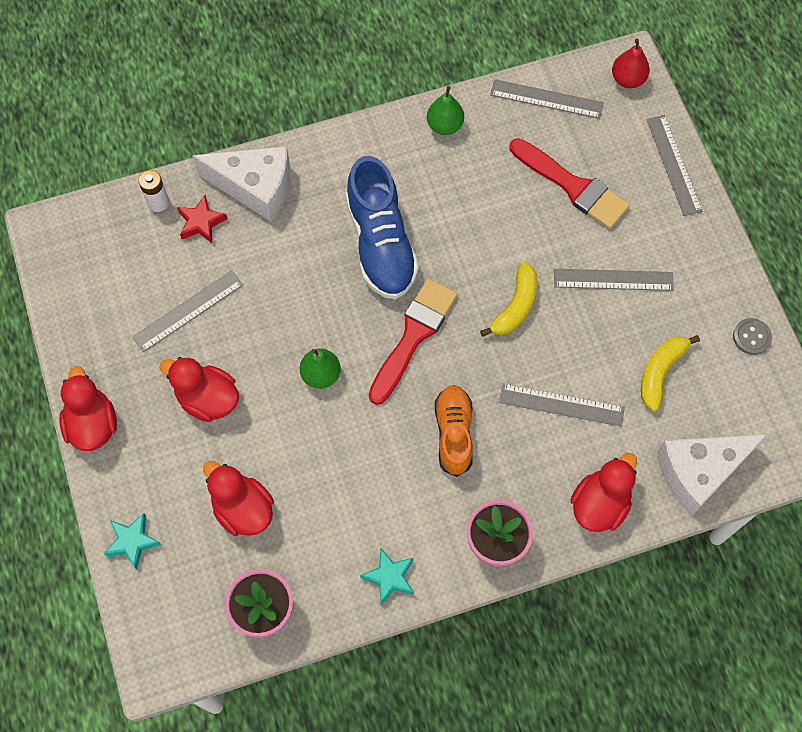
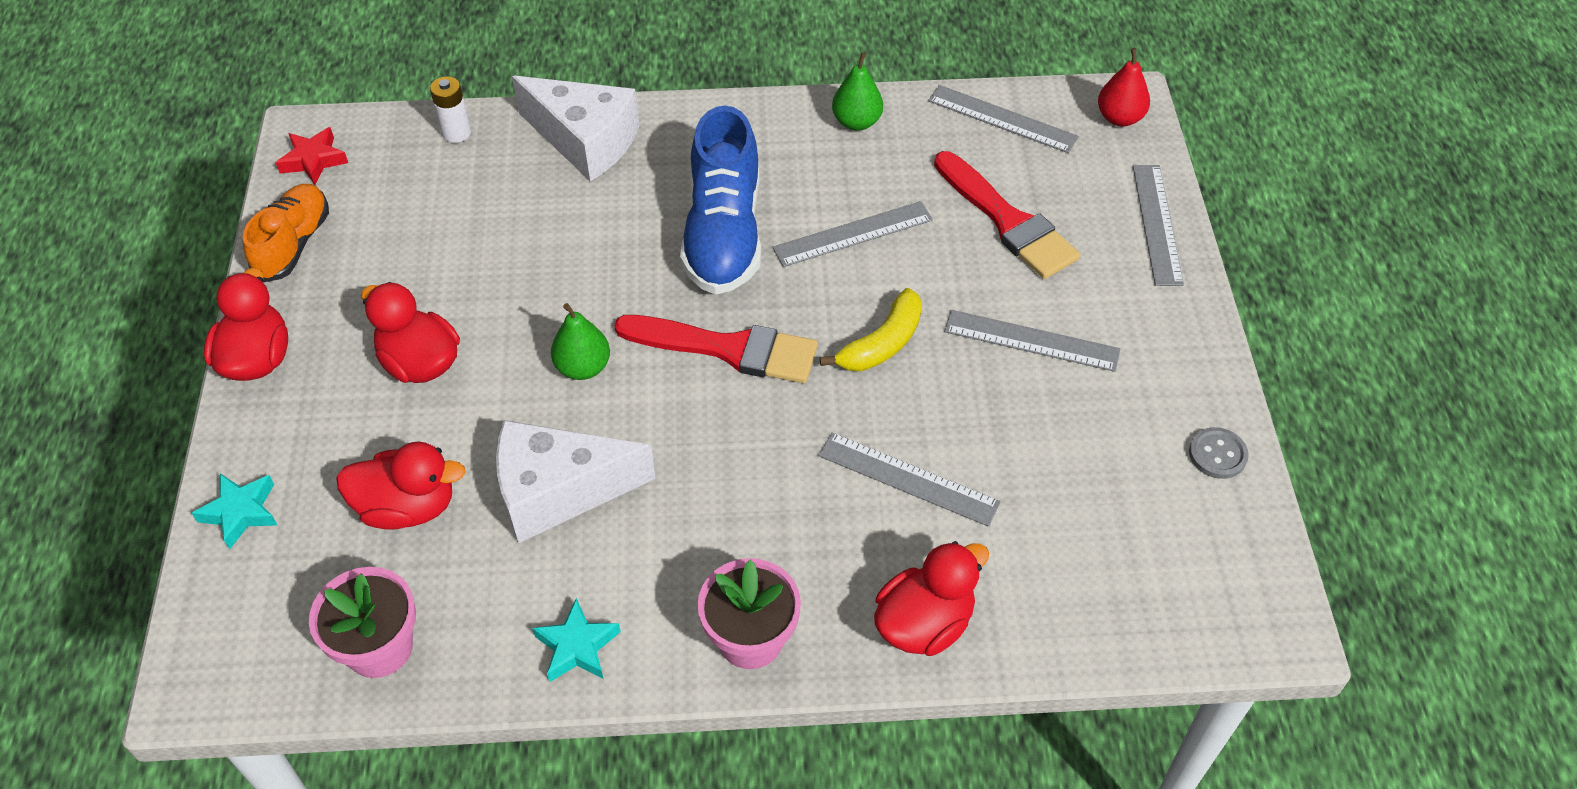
camera: 15 degrees right, 15 degrees down
(188, 310) = (440, 256): grey ruler -> grey ruler (853, 234)
(201, 222) = (500, 164): red star -> red star (313, 160)
(243, 509) = (408, 507): red duck -> red duck turned 120 degrees clockwise
(413, 336) = (727, 349): red brush -> red brush turned 60 degrees clockwise
(454, 433) = (740, 480): orange shoe -> orange shoe (294, 244)
(660, 372) = (1067, 470): yellow banana -> none
(699, 472) = (1090, 616): white cheese -> white cheese (558, 492)

